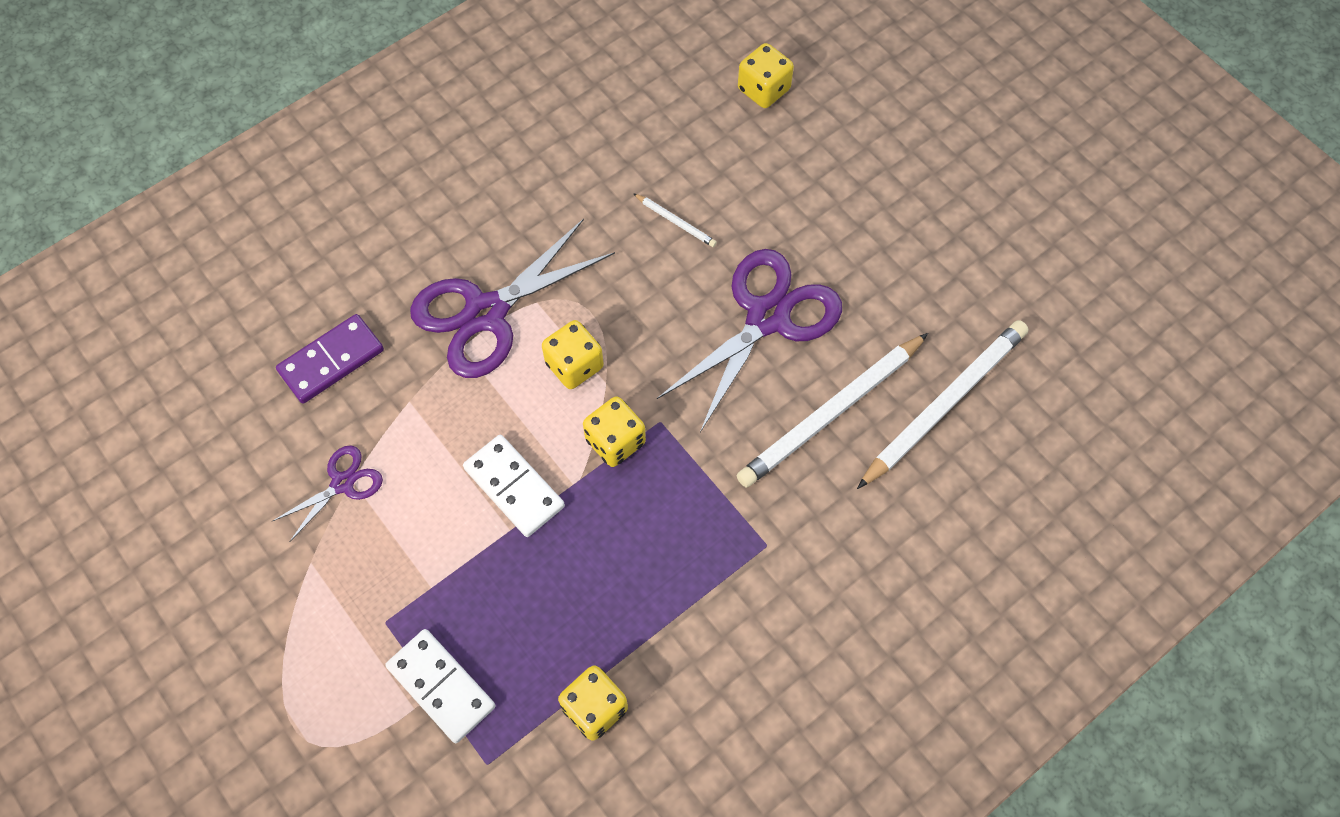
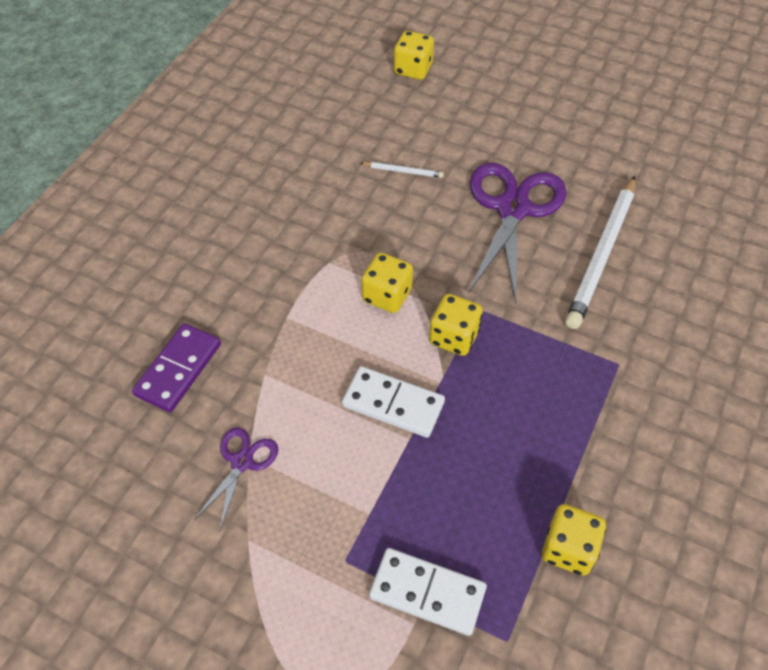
camera: 25 degrees left, 10 degrees down
(486, 313) = (292, 285): purple scissors -> none
(944, 404) = (676, 218): white pencil -> none

